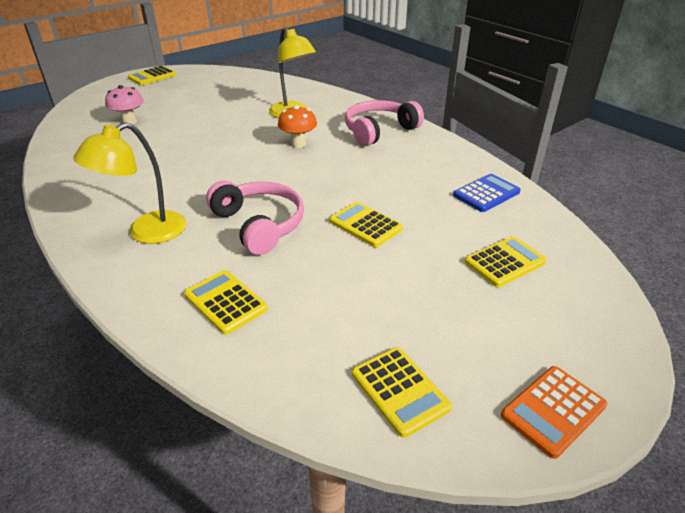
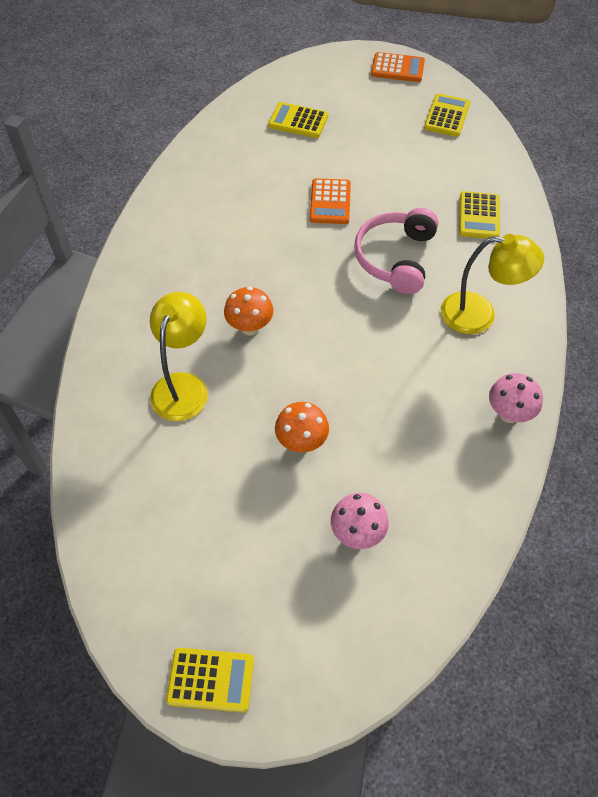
camera: 130 degrees left, 20 degrees up
(72, 197) = (509, 414): none -> pink mushroom
(199, 128) = (301, 442): none -> orange mushroom
(365, 225) = (330, 202): yellow calculator -> orange calculator
(379, 131) = (159, 285): pink headphones -> none
(486, 194) = (216, 161): blue calculator -> none

